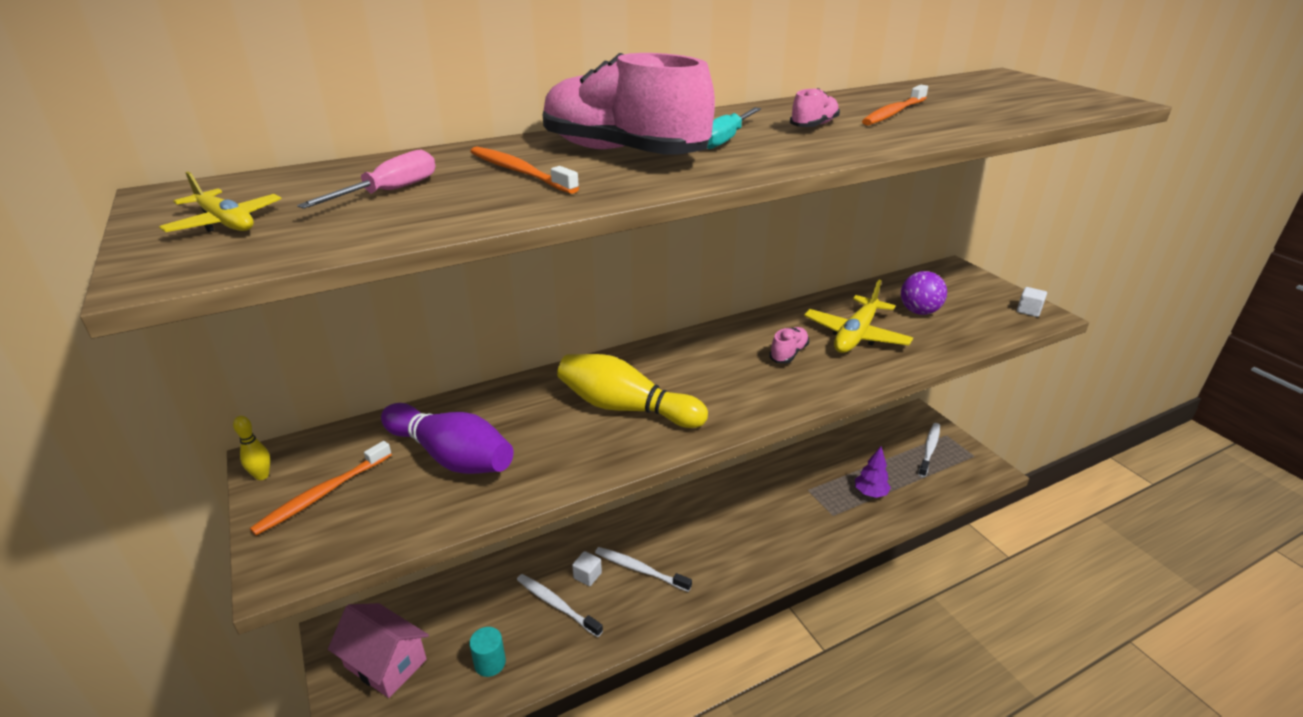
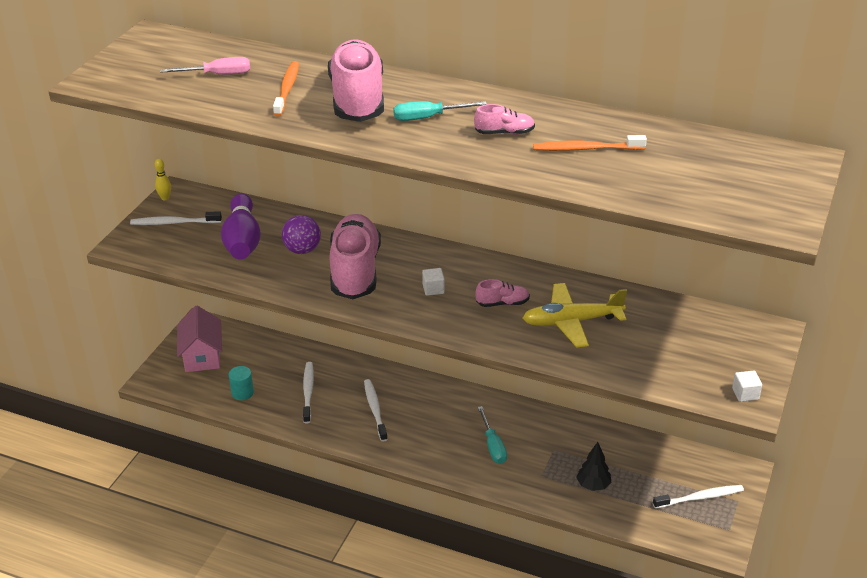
camera: 50 degrees right, 5 degrees up
(226, 223) = (141, 64): yellow plane -> none
(322, 494) = (174, 223): orange toothbrush -> white toothbrush
(587, 575) = (344, 390): white cube -> white cube (433, 289)
(626, 408) = (355, 271): yellow bowling pin -> pink shoe
(769, 521) = (493, 446): none -> turquoise screwdriver
(870, 493) = (593, 485): purple tree -> black tree
(919, 312) = (656, 338): purple ball -> purple ball (302, 250)

